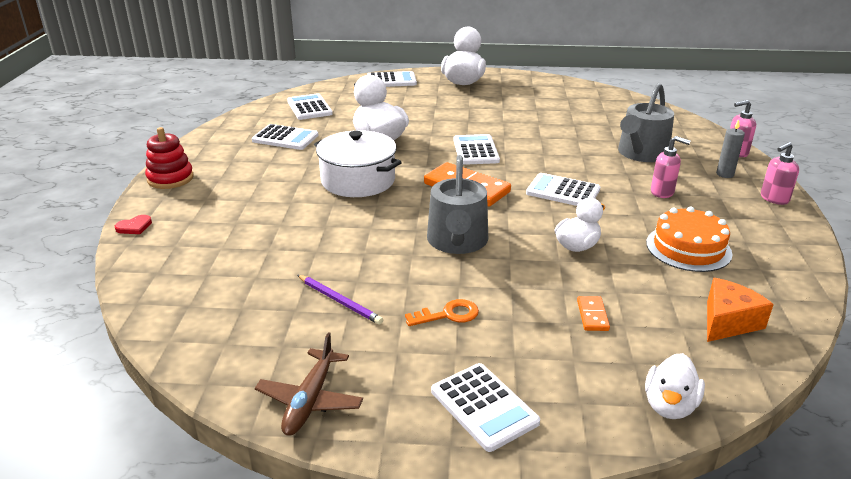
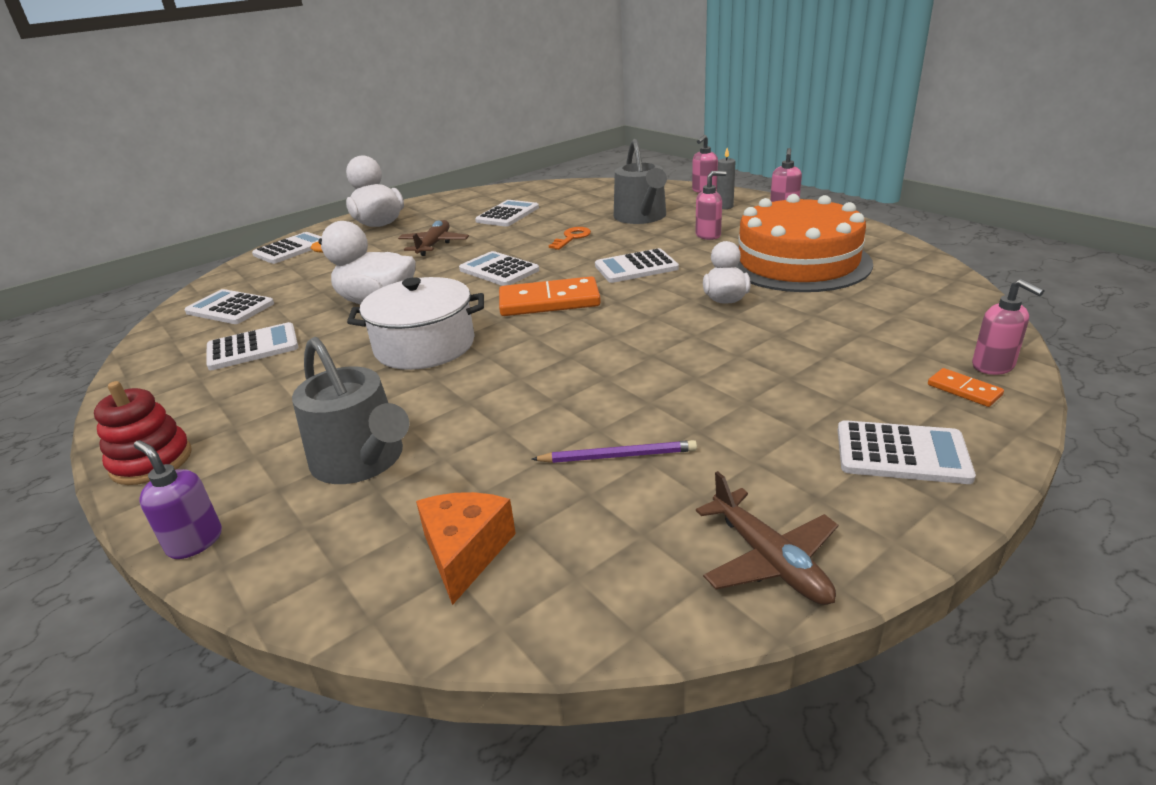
camera: 40 degrees left, 0 degrees up
(134, 227) = (195, 542): red heart -> purple soap dispenser
(448, 315) = (734, 404): orange key -> orange key (572, 238)
(457, 242) = (626, 345): grey watering can -> grey watering can (362, 460)
(469, 113) = (434, 245): none -> brown plane
(551, 109) = (507, 214): none -> white calculator
(592, 315) = (832, 339): orange domino -> orange domino (964, 390)
(669, 406) = (993, 366): white duck -> pink soap dispenser
(688, 248) = (797, 262): orange cake -> orange cake, size x1.68
(728, 322) = (912, 294): orange cheese -> orange cheese (465, 552)

